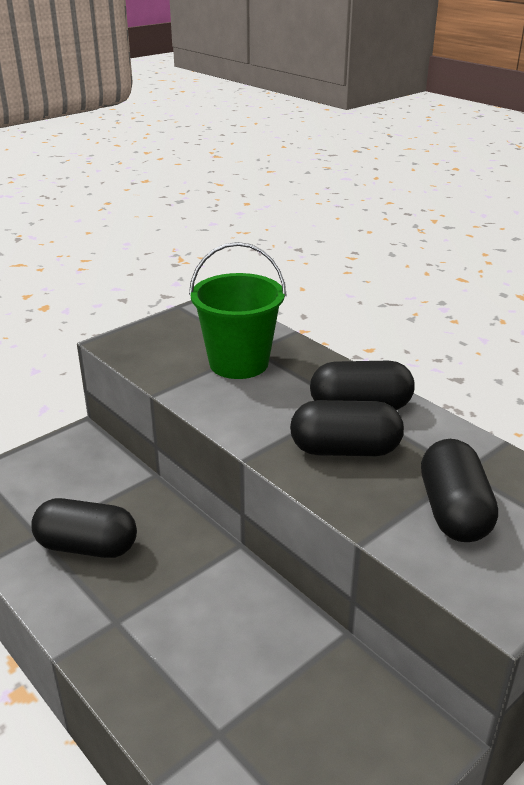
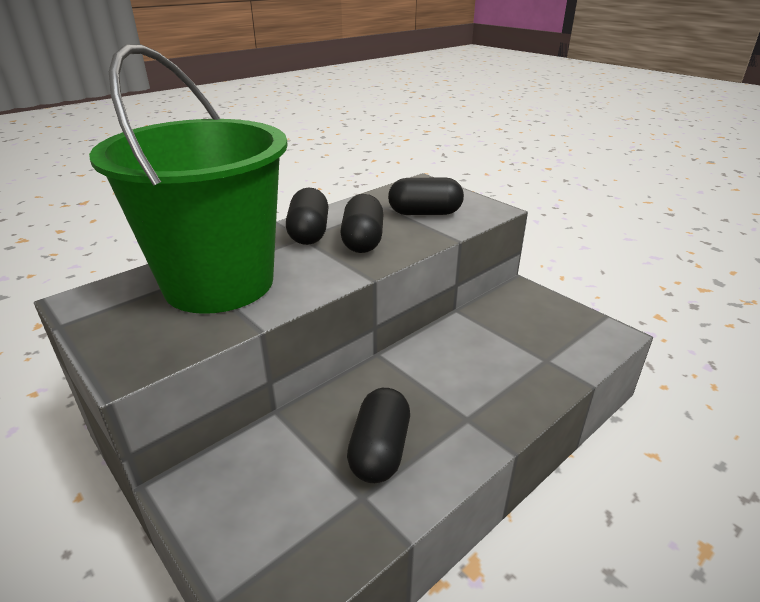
camera: 90 degrees left, 0 degrees up
(239, 363) = (219, 283): green bucket -> green bucket, size x1.81

